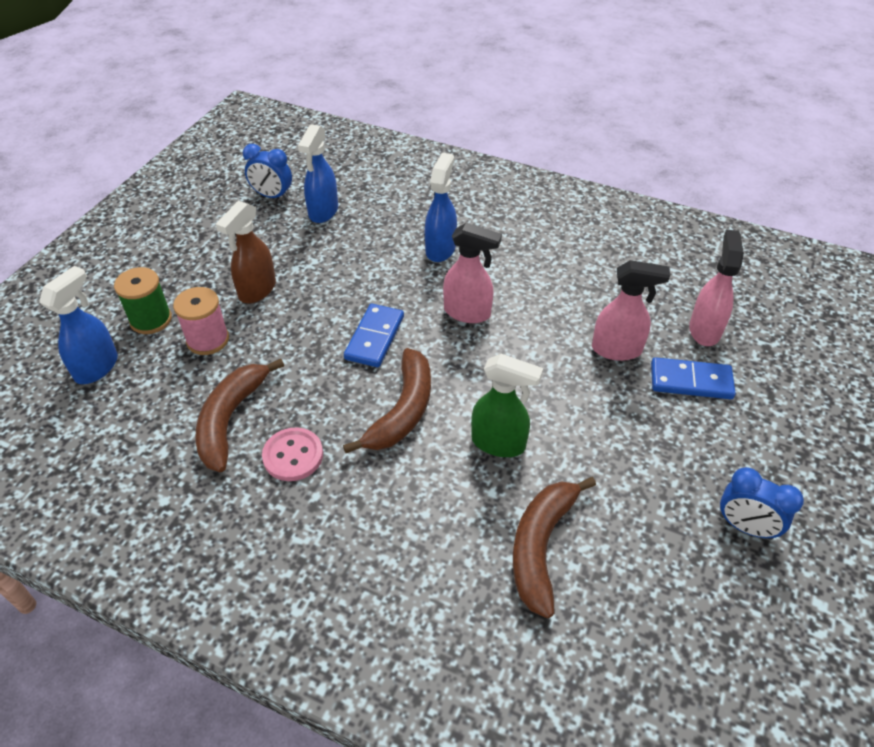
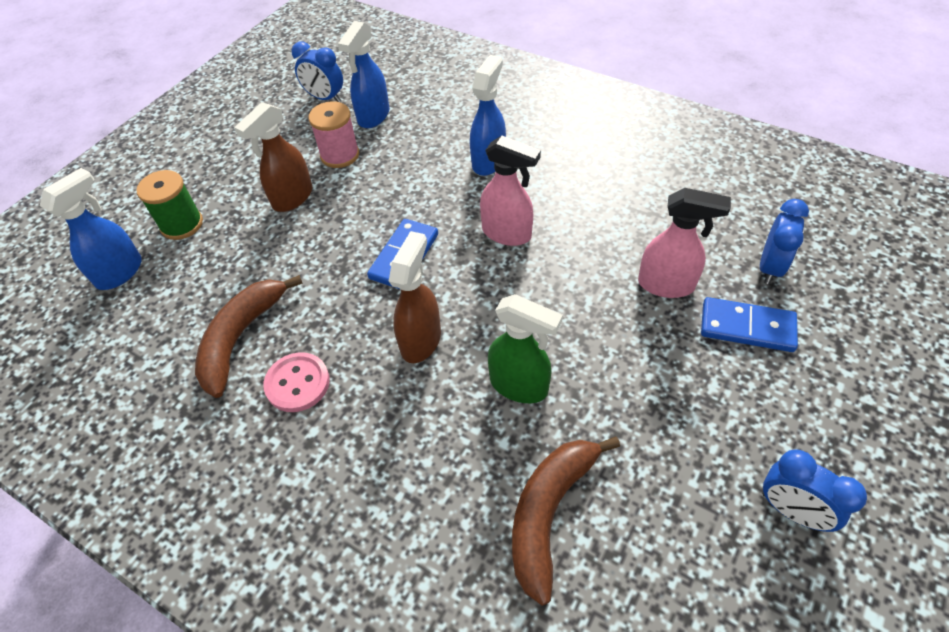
camera: 10 degrees right, 5 degrees up
(208, 340) = (234, 249): pink spool -> pink spool (340, 155)
(403, 410) = (421, 340): brown banana -> brown spray bottle
(704, 330) = (770, 267): pink spray bottle -> blue clock

